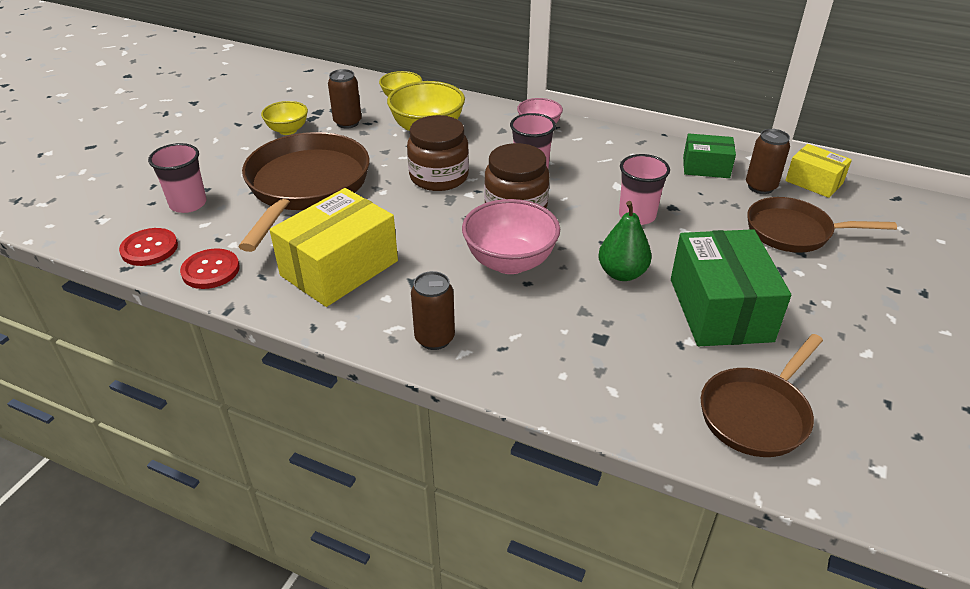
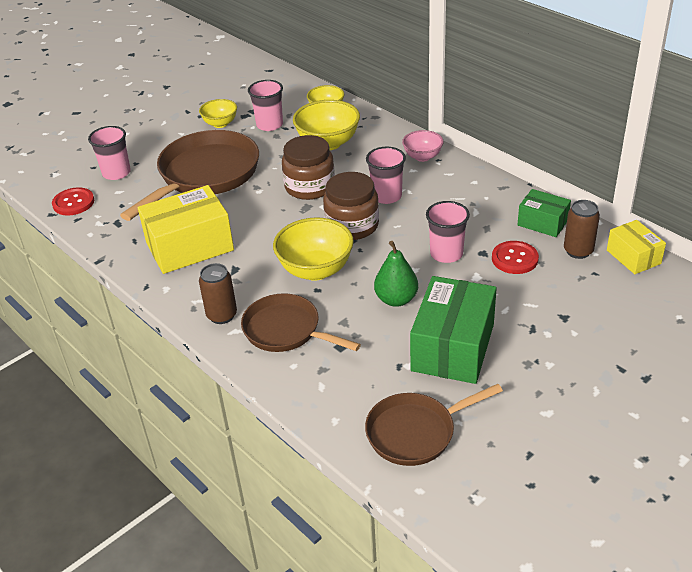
camera: 25 degrees right, 0 degrees up
(210, 270) = (103, 228): red button -> red button (514, 259)
(347, 123) = (269, 125): brown can -> pink cup
(510, 262) = (315, 270): pink bowl -> yellow bowl
(794, 232) = (573, 298): brown pan -> brown pan (286, 330)

